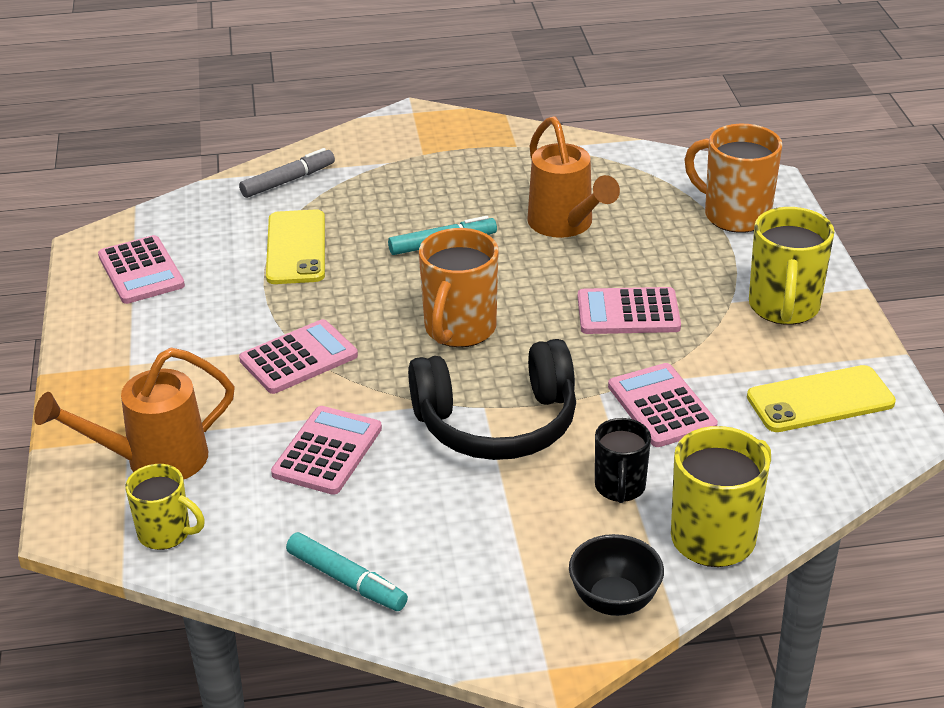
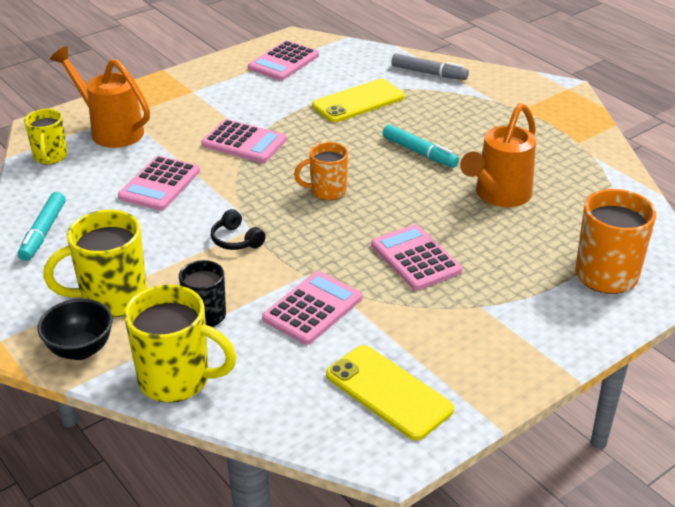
camera: 60 degrees right, 0 degrees up
(327, 451) = (160, 184): pink calculator -> pink calculator turned 120 degrees clockwise
(459, 329) = (327, 191): orange mug -> orange mug, size x0.62
(497, 423) = (236, 240): black headphones -> black headphones, size x0.40
(784, 307) = (499, 337): yellow mug -> yellow mug (112, 299)

